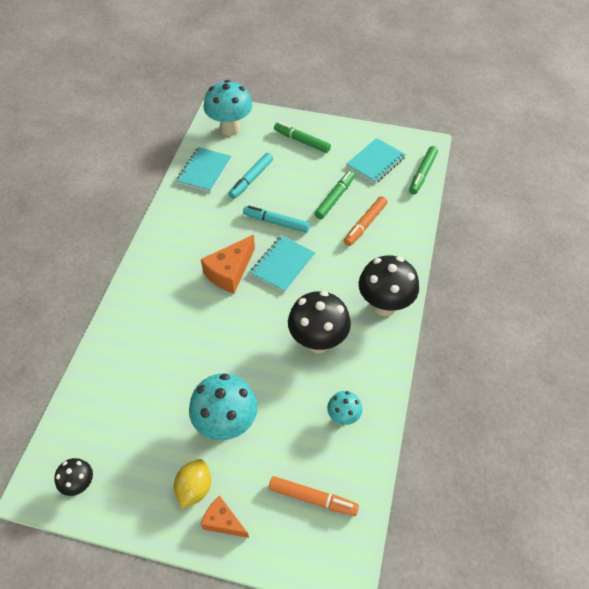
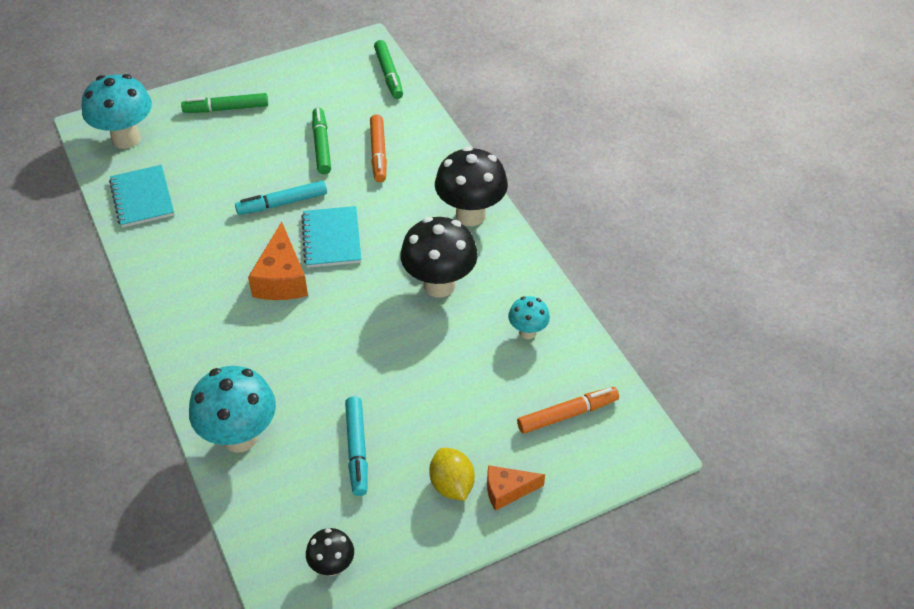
camera: 40 degrees left, 5 degrees down
(226, 424) = (425, 412): turquoise mushroom -> turquoise mushroom (240, 437)
(251, 179) = (208, 177): turquoise marker -> turquoise marker (357, 450)
(375, 162) = (329, 88): turquoise notebook -> none

